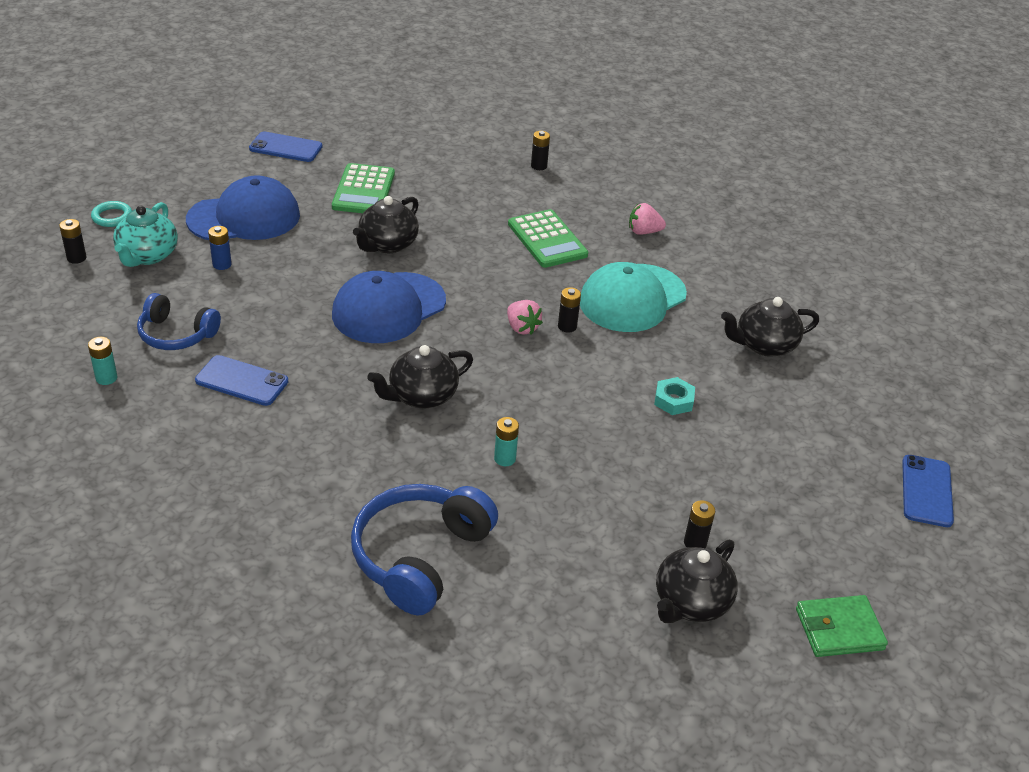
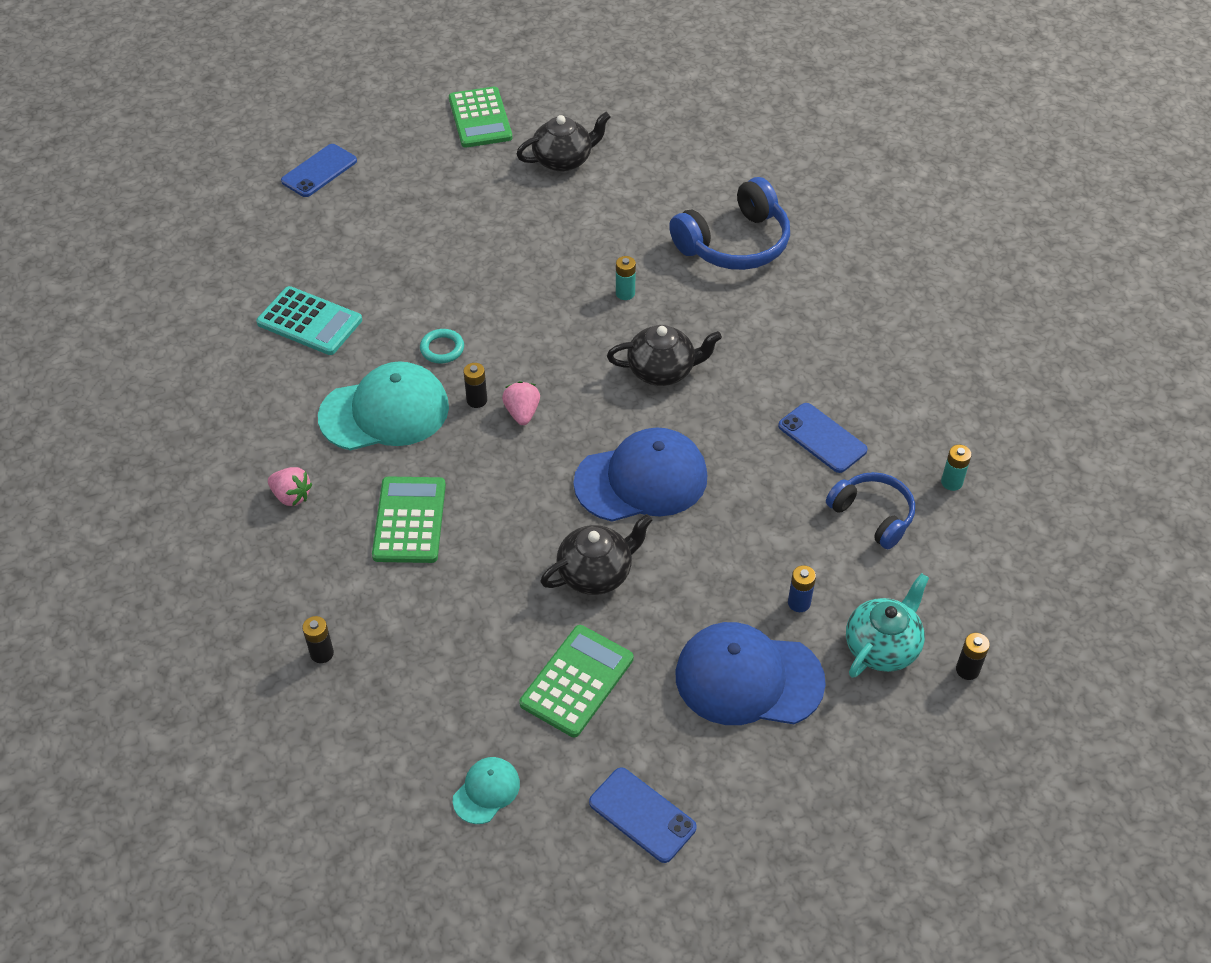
camera: 150 degrees left, 10 degrees up
(112, 217) = (915, 735): turquoise ring -> turquoise ring (442, 349)
(387, 137) = (486, 791): none -> turquoise cap
(673, 400) = (443, 297): turquoise nut -> none
(695, 543) = (527, 192): black battery -> none
(764, 345) = (309, 322): black teapot -> turquoise calculator
(839, 629) = (480, 118): green wallet -> green calculator

